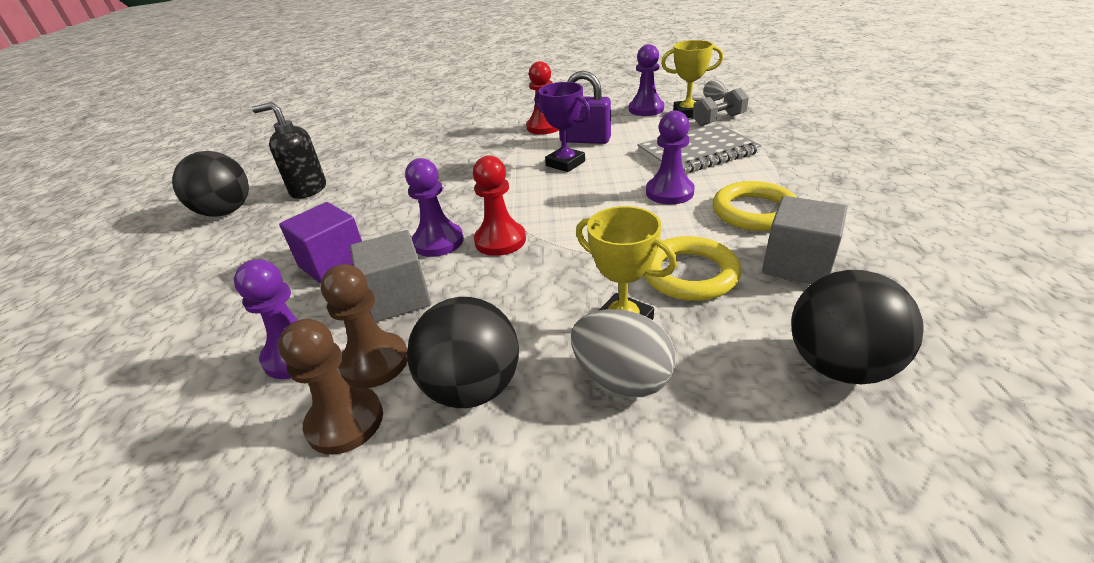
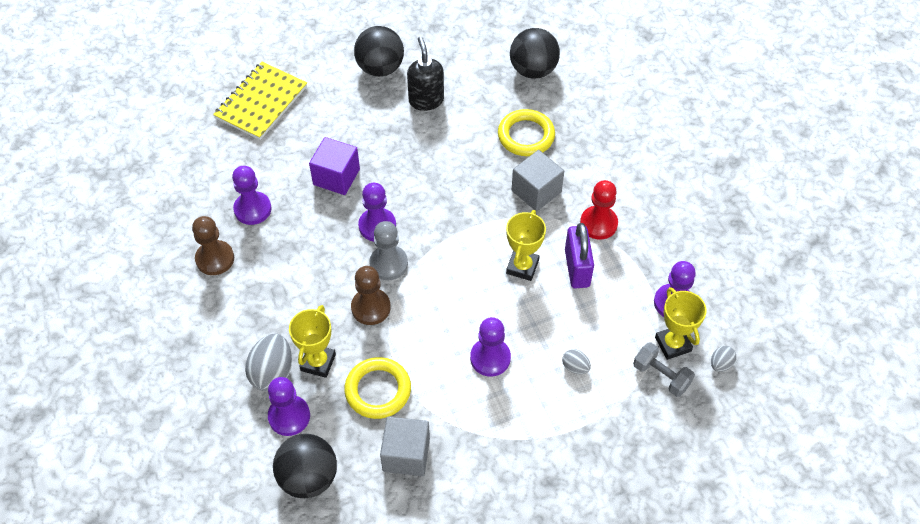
camera: 65 degrees right, 20 degrees up
(128, 315) = (261, 102): none -> yellow notebook
(375, 362) = (256, 250): brown pawn -> brown pawn (371, 307)
(398, 298) = (311, 233): grey cube -> grey cube (536, 191)
(473, 388) = (249, 305): black ball -> black ball (533, 70)
(500, 241) = (388, 264): red pawn -> grey pawn
(565, 163) = (522, 267): purple trophy -> yellow trophy
(697, 152) = (575, 367): grey notebook -> grey egg
(715, 371) = (289, 416): none -> purple pawn
(754, 212) = (474, 423): yellow ring -> yellow ring (526, 136)

